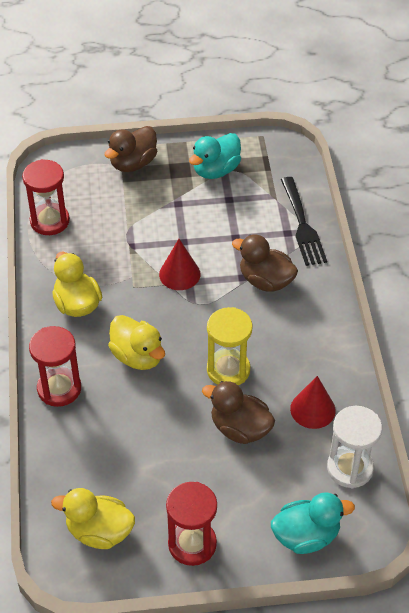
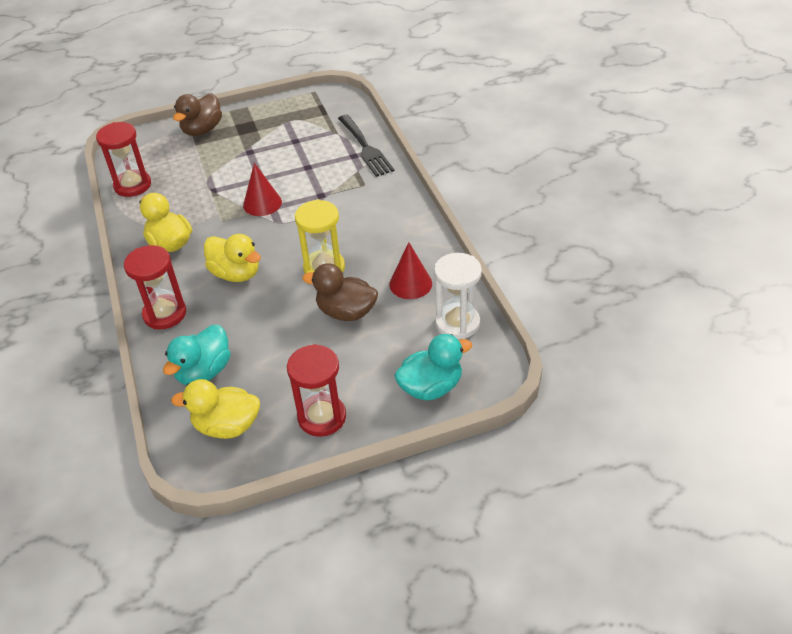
camera: 10 degrees left, 5 degrees down
(216, 170) = (278, 122): turquoise duck -> turquoise duck (204, 371)
(265, 281) = (342, 194): brown duck -> none

